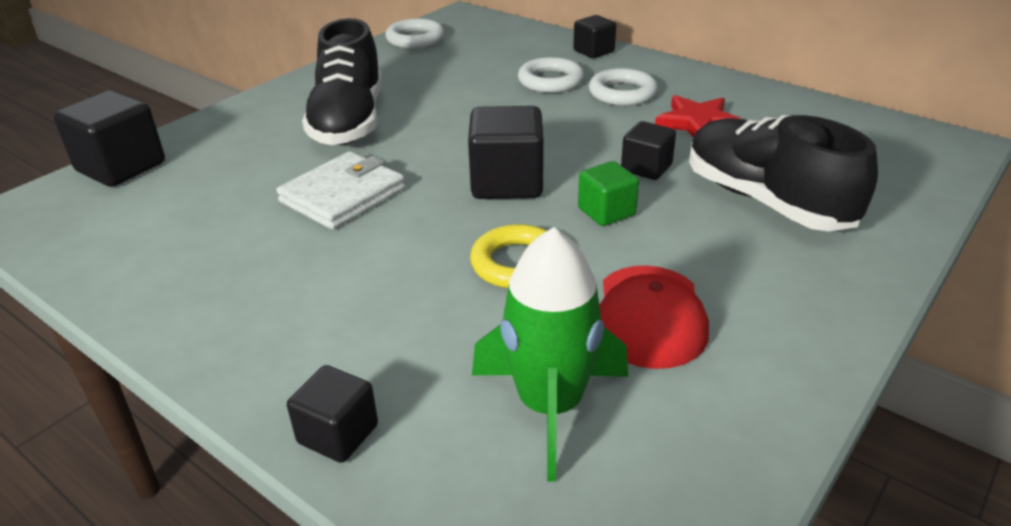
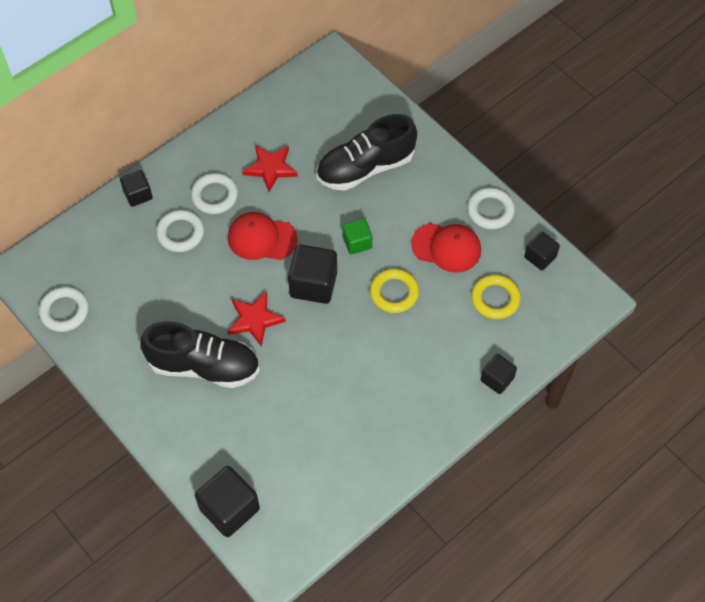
camera: 80 degrees left, 25 degrees up
(343, 195) = (304, 372): white wallet -> none
(430, 145) = (255, 320): none -> red star
(550, 406) = (495, 299): green rocket -> yellow ring
(571, 132) = (261, 238): none -> red cap
(646, 168) = (316, 211): black cube -> black cube (540, 257)
(782, 370) = (490, 211): none -> white ring

